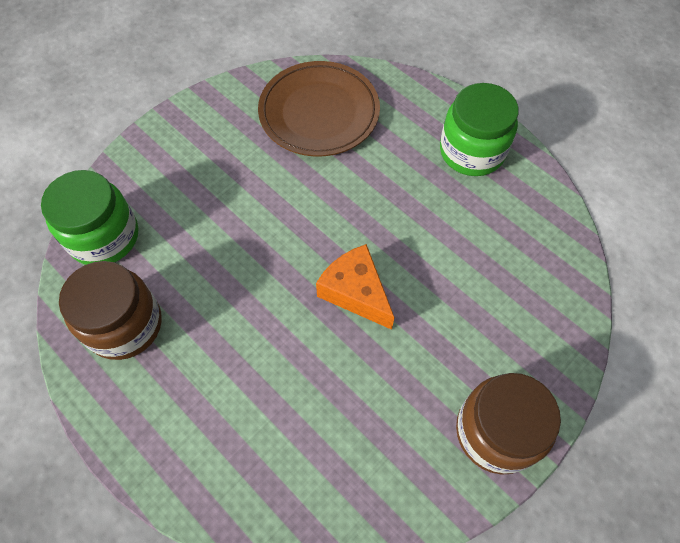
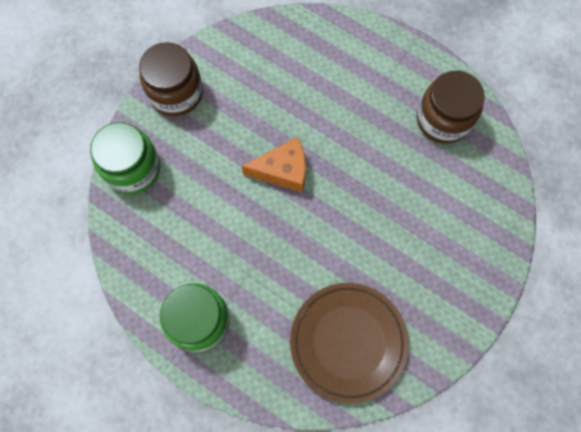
camera: 170 degrees right, 10 degrees up
(104, 237) = (489, 183): green jar -> green jar (133, 168)
(356, 292) = (282, 170): orange cheese -> orange cheese turned 45 degrees counterclockwise

